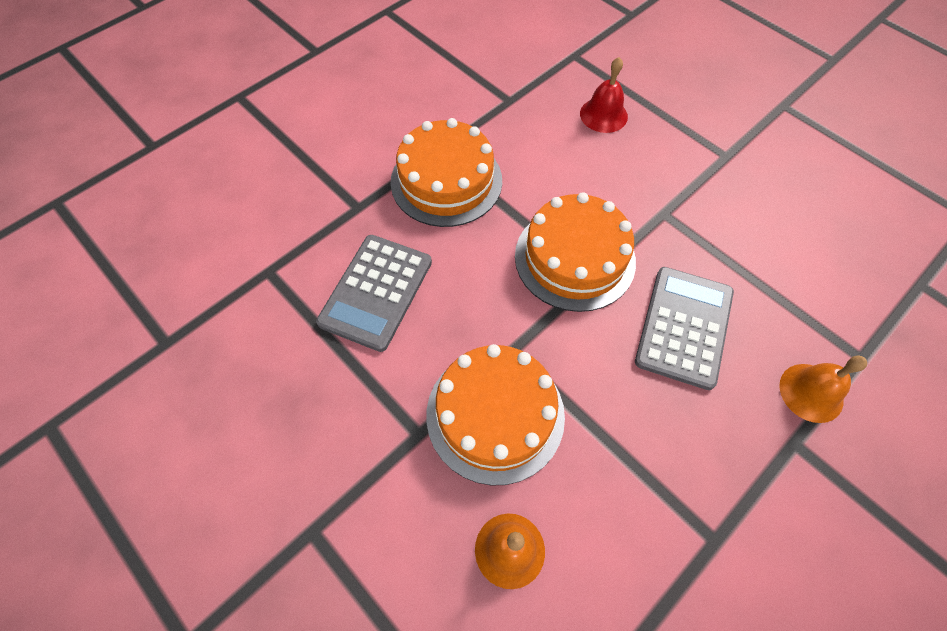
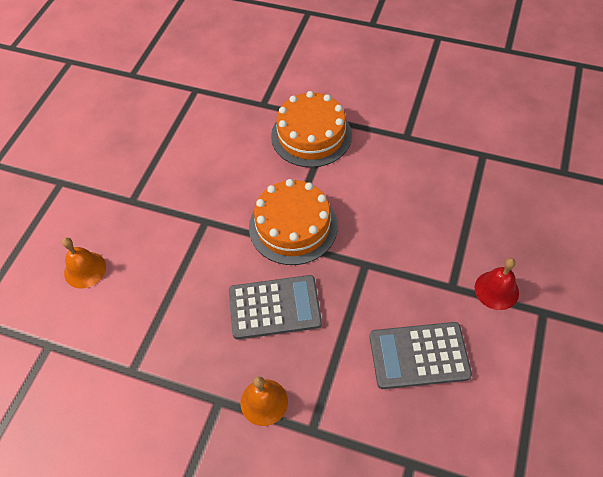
camera: 65 degrees right, 5 degrees down
(376, 292) = (209, 141): grey calculator -> grey calculator (419, 355)
(495, 414) = (160, 230): orange cake -> none
(603, 115) = (435, 195): red bell -> red bell (496, 290)

